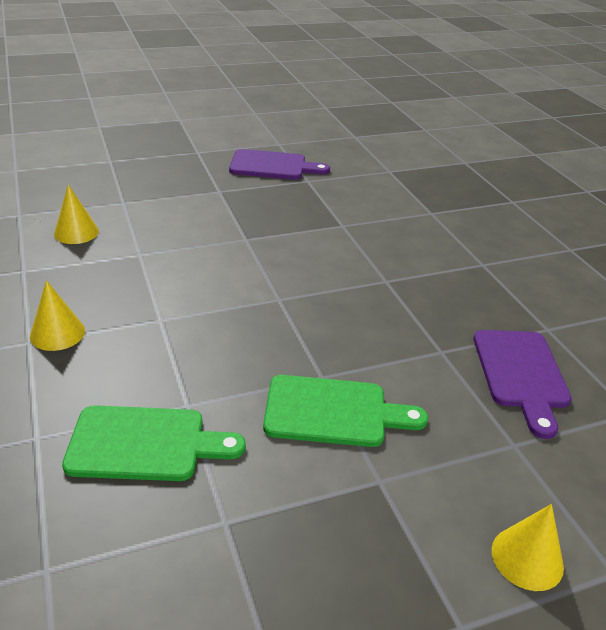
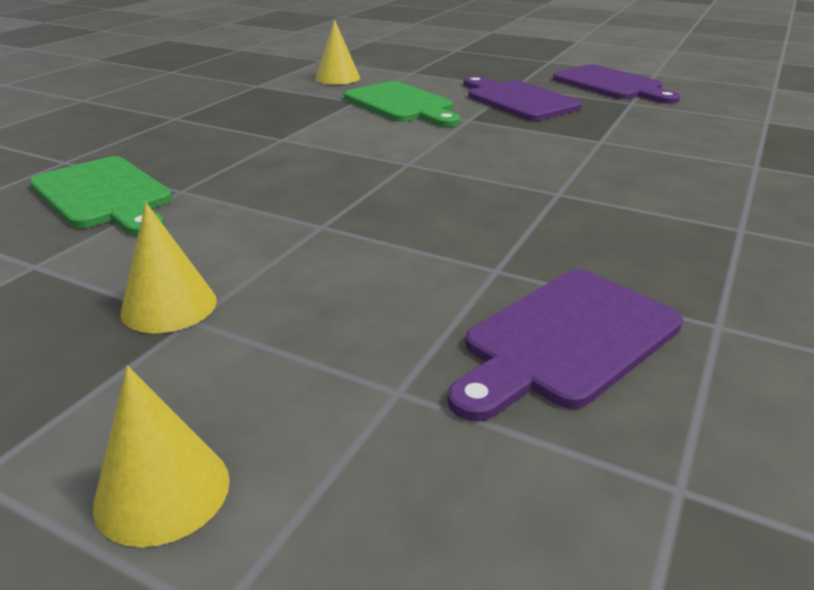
camera: 50 degrees right, 5 degrees down
(57, 333) = (200, 120): yellow cone -> yellow cone (169, 306)
(244, 205) = (518, 100): none -> purple cutting board
(333, 412) = (272, 251): green cutting board -> green cutting board (401, 104)

